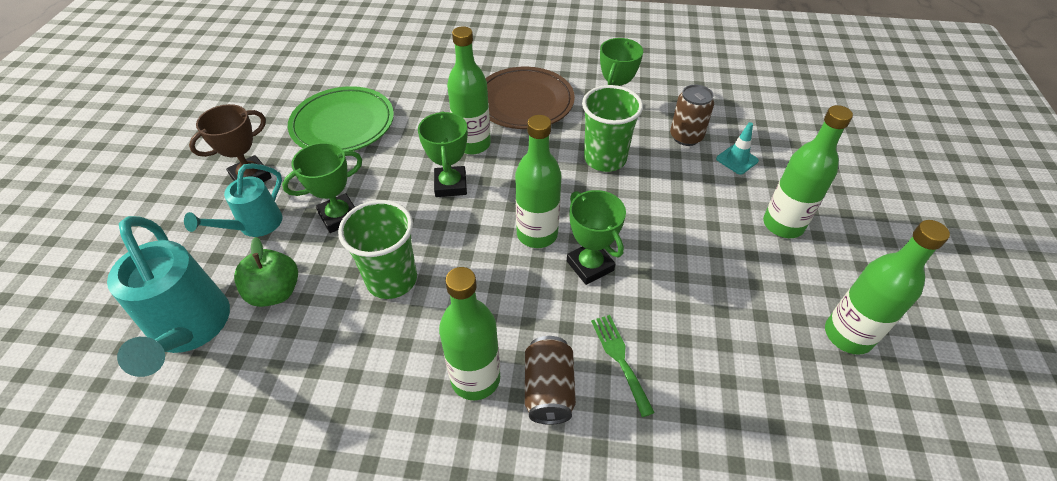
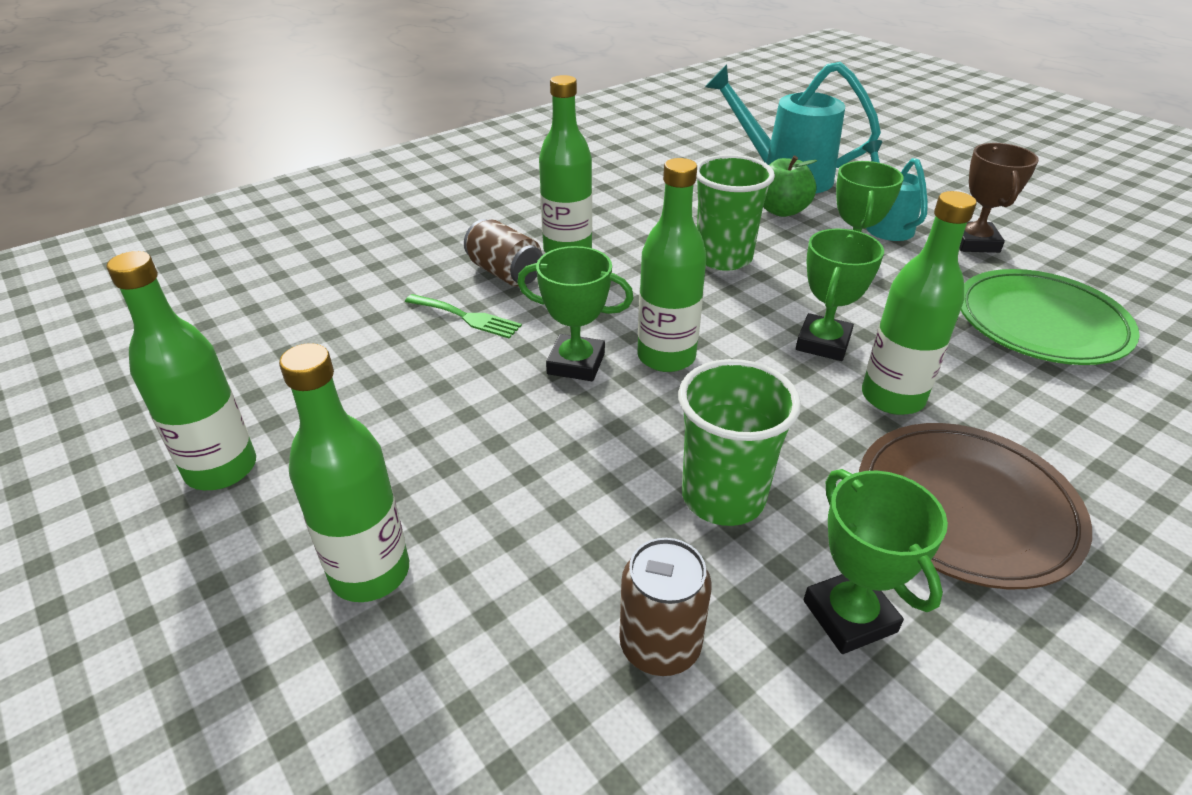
camera: 135 degrees right, 10 degrees down
(450, 185) = (823, 343): green trophy -> green trophy turned 75 degrees clockwise
(737, 160) = (527, 660): turquoise traffic cone -> none

